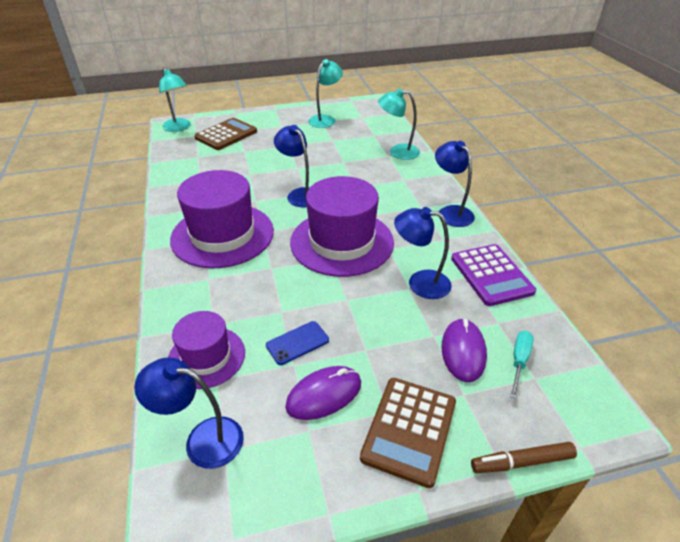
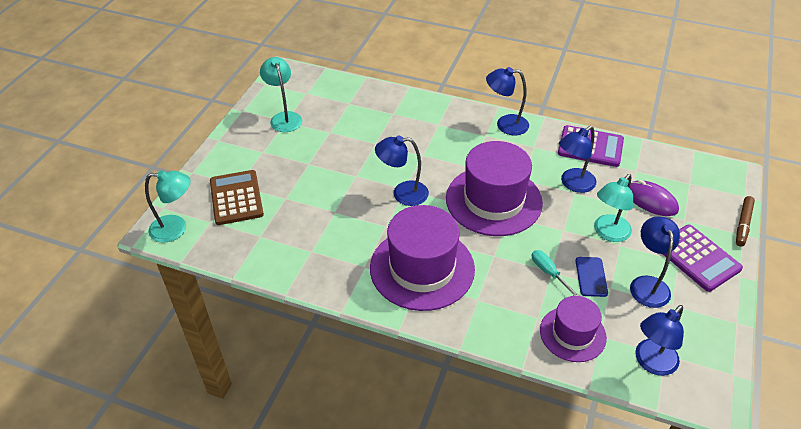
camera: 55 degrees left, 5 degrees up
(324, 394) = (647, 284): purple mouse -> blue lamp
(397, 152) = (392, 105): turquoise lamp -> turquoise lamp (608, 233)
(409, 430) = (697, 258): brown calculator -> purple calculator
(519, 361) = (673, 181): turquoise screwdriver -> turquoise screwdriver (549, 273)

